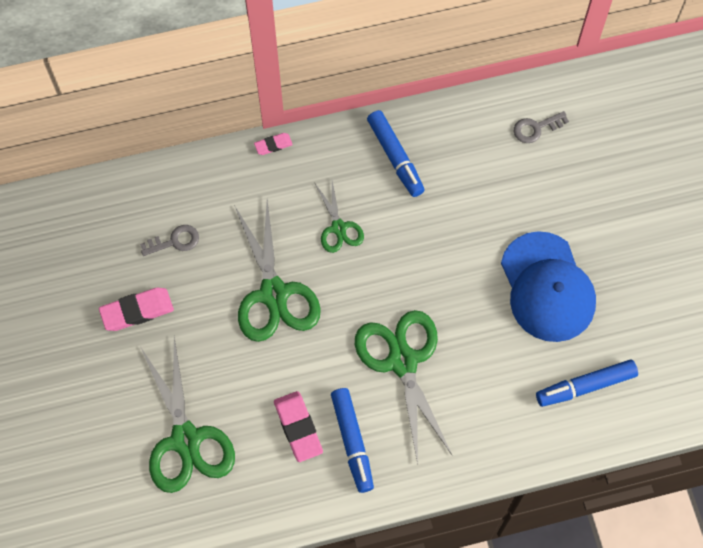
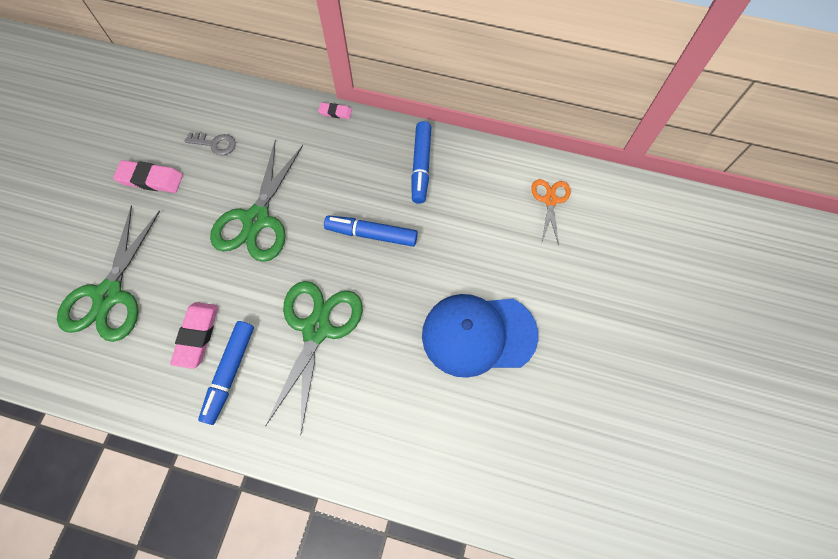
camera: 30 degrees right, 0 degrees up
(338, 228) = (341, 196): green scissors -> none
(536, 128) = (550, 200): grey key -> orange scissors
(547, 287) = (478, 334): blue cap -> blue cap turned 75 degrees clockwise
(585, 386) = (457, 442): blue marker -> blue marker (371, 234)

